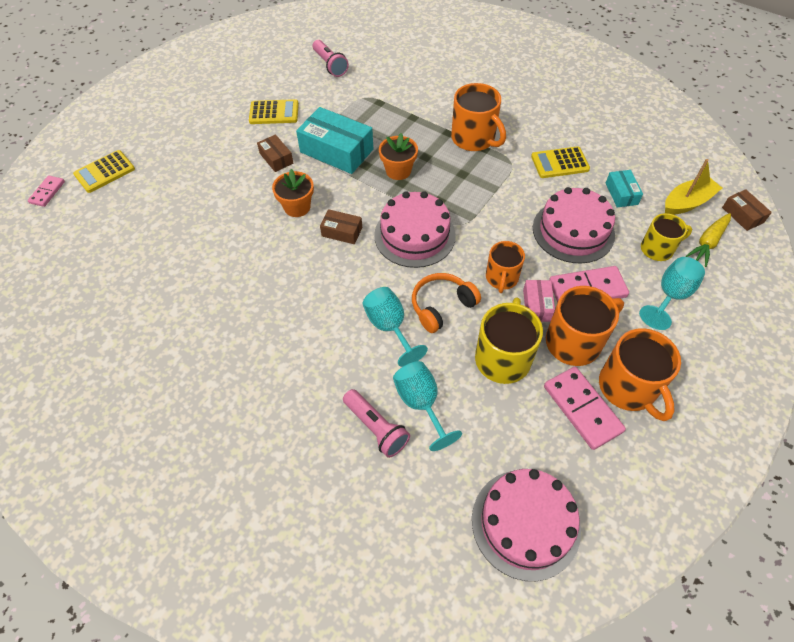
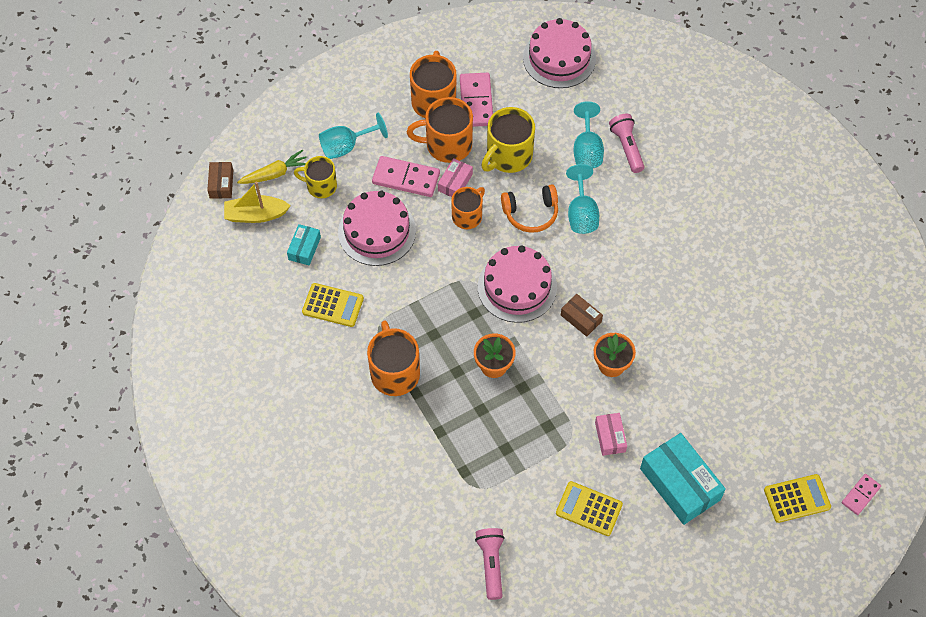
camera: 155 degrees left, 5 degrees up
(276, 158) = (610, 437): brown box -> pink box
(336, 151) = (543, 419): turquoise box -> turquoise box (680, 484)

